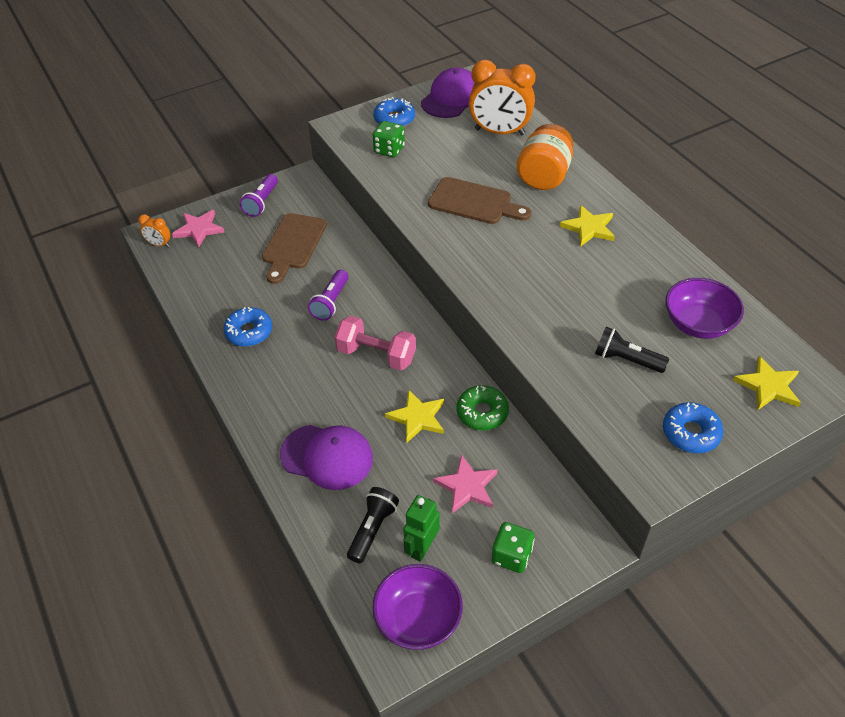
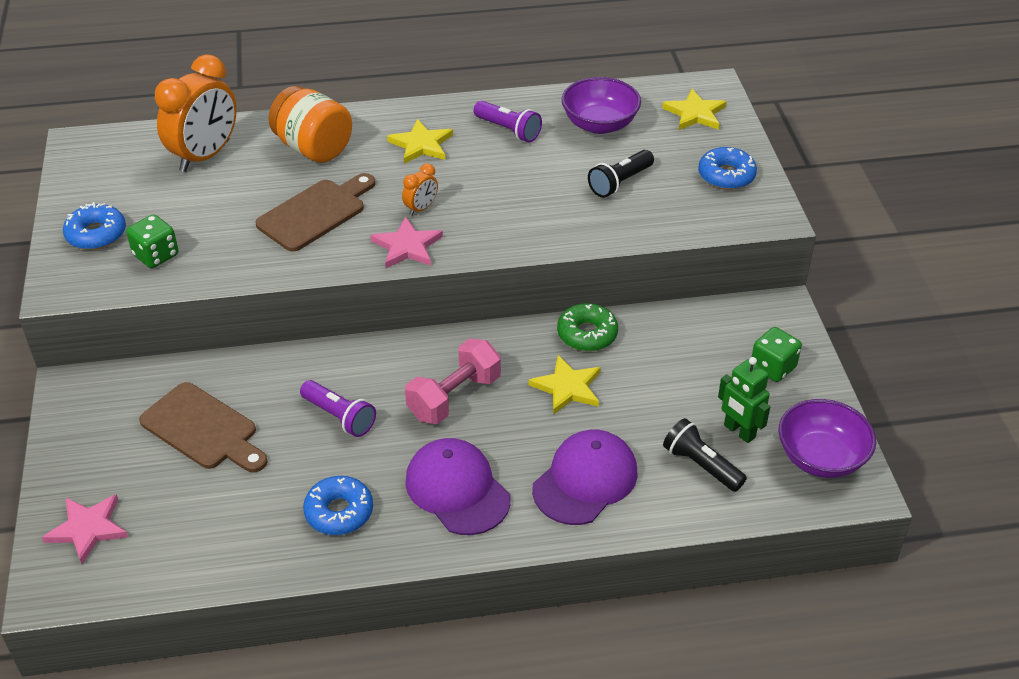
camera: 70 degrees left, 5 degrees down
(159, 244) = (83, 585): orange clock -> orange clock (421, 208)
(261, 202) = (87, 444): purple flashlight -> purple flashlight (508, 130)
(451, 98) = (100, 174): purple cap -> purple cap (457, 489)
(467, 486) = (677, 375): pink star -> pink star (407, 246)

